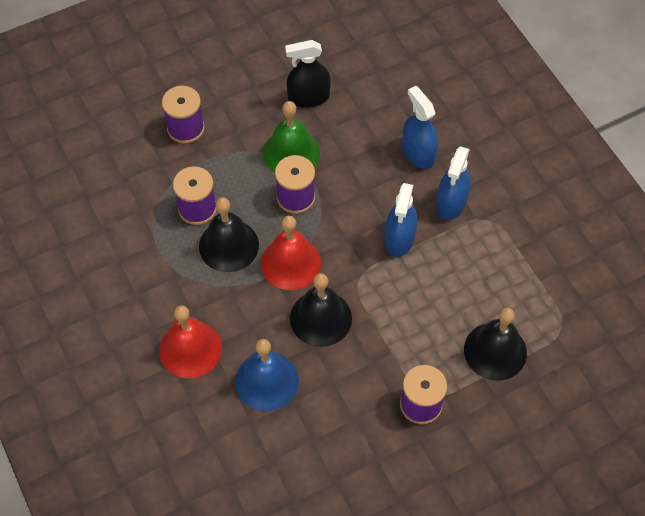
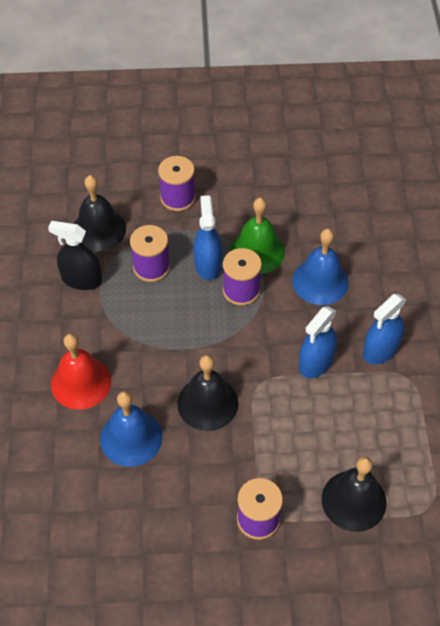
camera: 25 degrees right, 5 degrees down
(228, 245) = (161, 308): black bell -> black bell (99, 229)
(291, 263) = (207, 344): red bell -> none
(308, 97) = (297, 211): black spray bottle -> black spray bottle (81, 279)
(365, 159) = (320, 281): none -> blue bell
(418, 153) = (372, 294): blue spray bottle -> blue spray bottle (208, 264)

